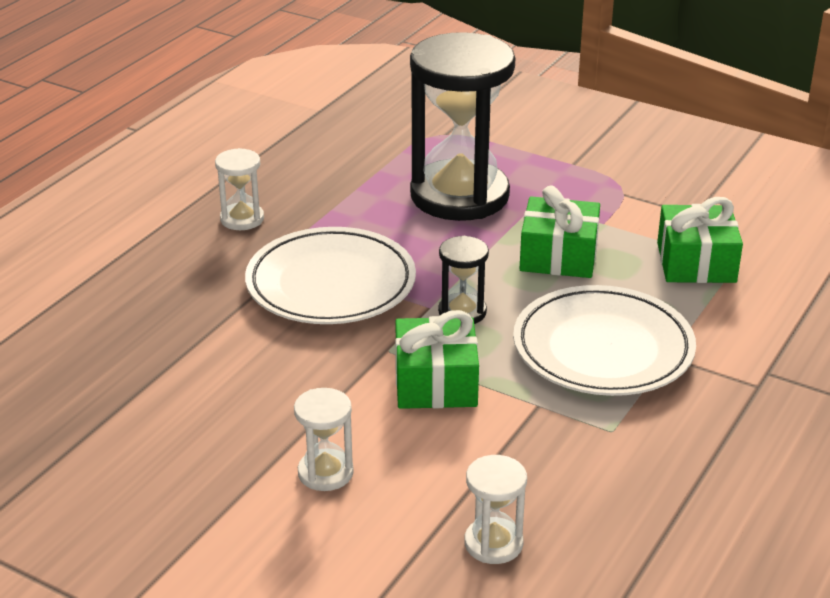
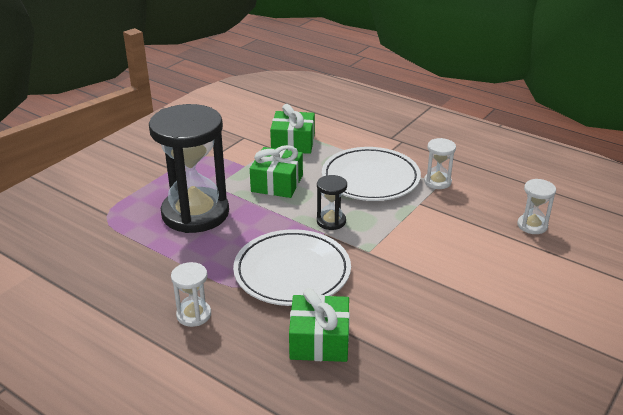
camera: 85 degrees left, 0 degrees up
(325, 472) = (487, 279): white hourglass -> white hourglass (437, 182)
(436, 382) = (401, 235): green gift -> green gift (319, 341)

